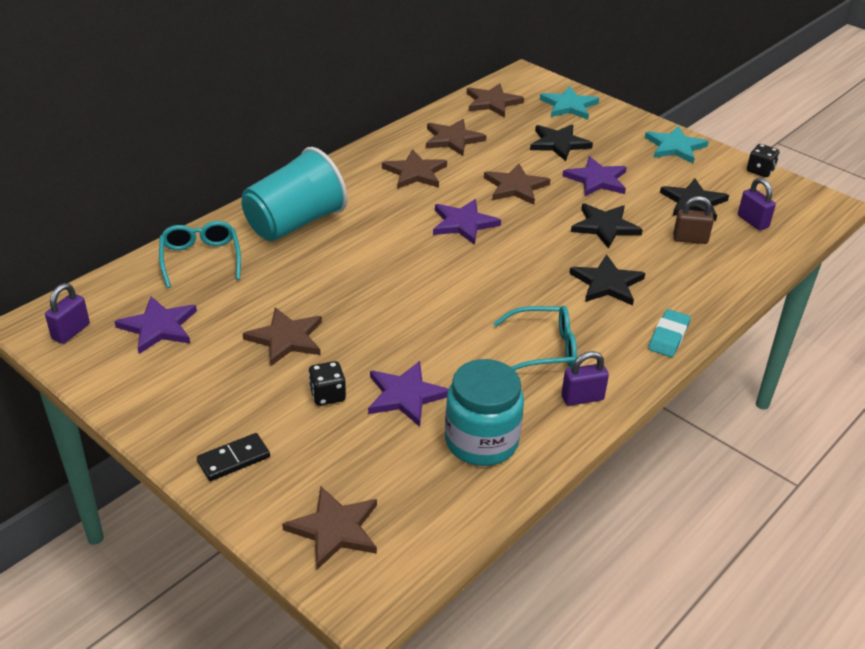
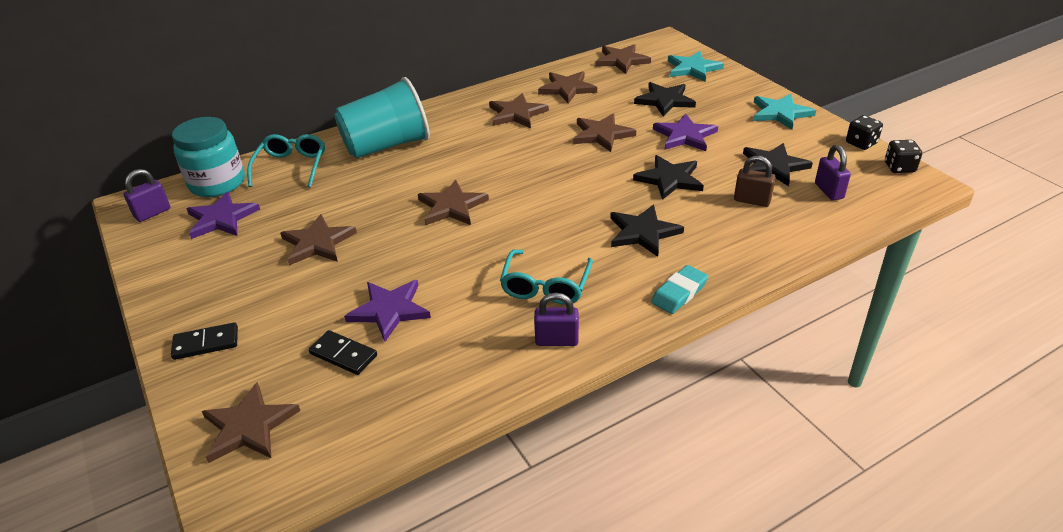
camera: 20 degrees right, 0 degrees up
(327, 395) = (321, 298): black dice -> black dice (899, 167)
(386, 446) = (343, 355): none -> black domino
(405, 281) = (452, 206): none -> brown star
(463, 224) = (534, 162): purple star -> none
(481, 441) = (434, 366): turquoise jar -> turquoise jar (217, 183)
(544, 349) = (545, 286): turquoise glasses -> turquoise glasses turned 90 degrees clockwise

